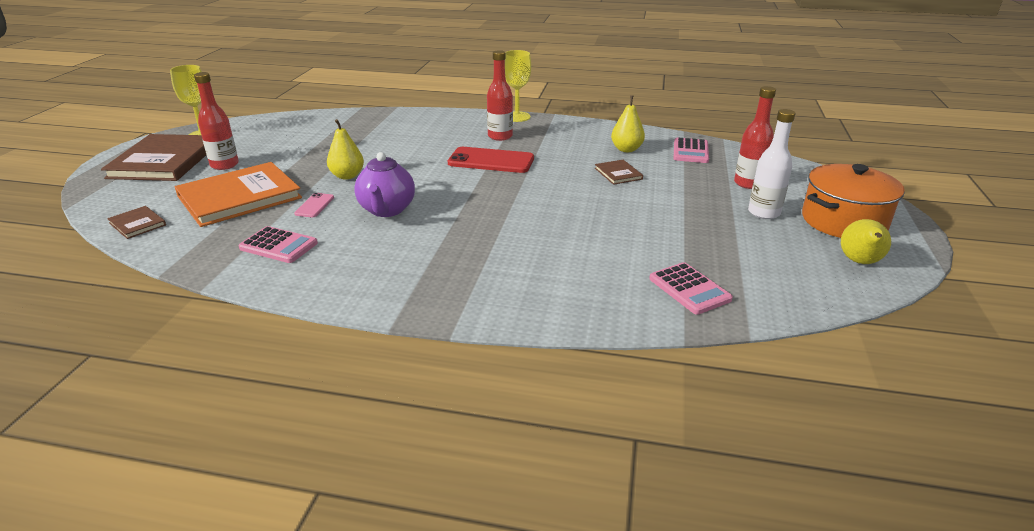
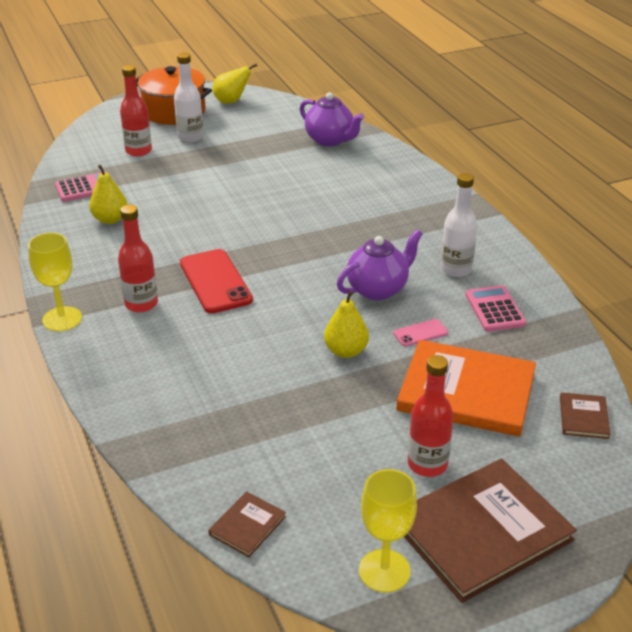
camera: 125 degrees left, 5 degrees up
(352, 253) = (456, 269): none -> white bottle
(618, 174) = (176, 207): brown book -> brown book (247, 525)
(689, 289) = (330, 140): pink calculator -> purple teapot

